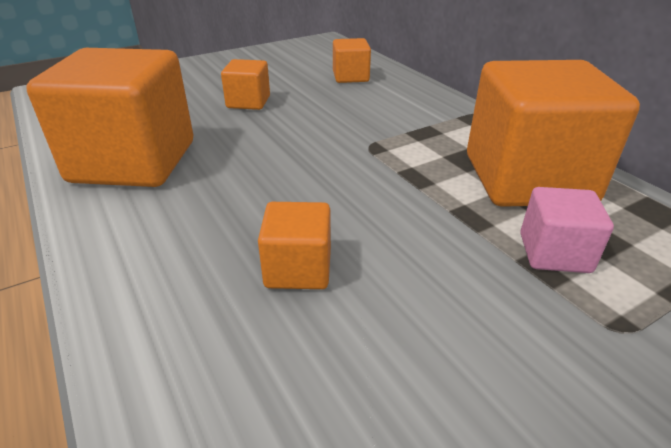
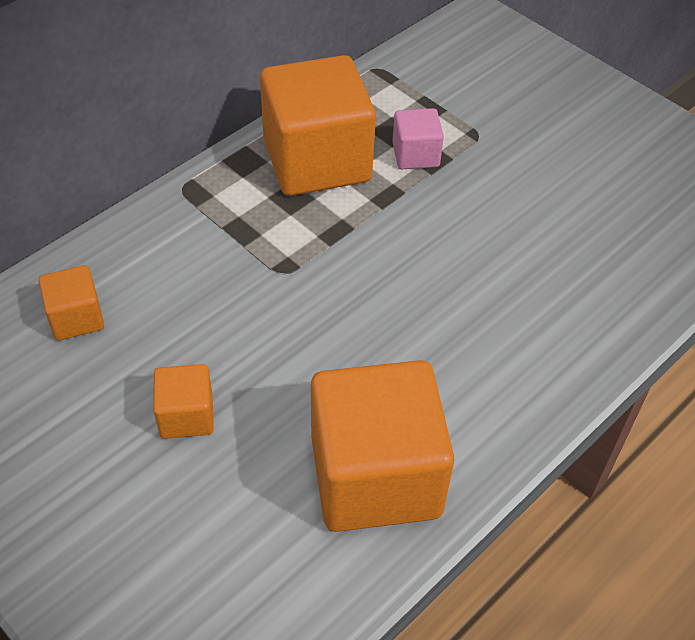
camera: 105 degrees left, 15 degrees up
(298, 269) = (488, 289): orange cube -> none

